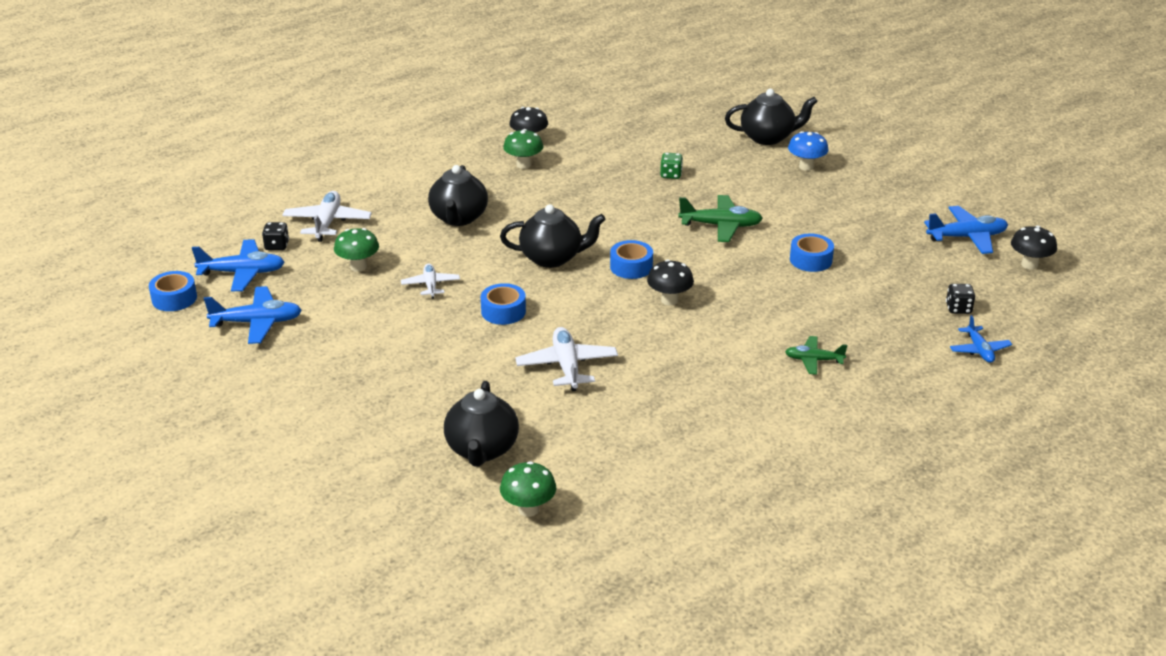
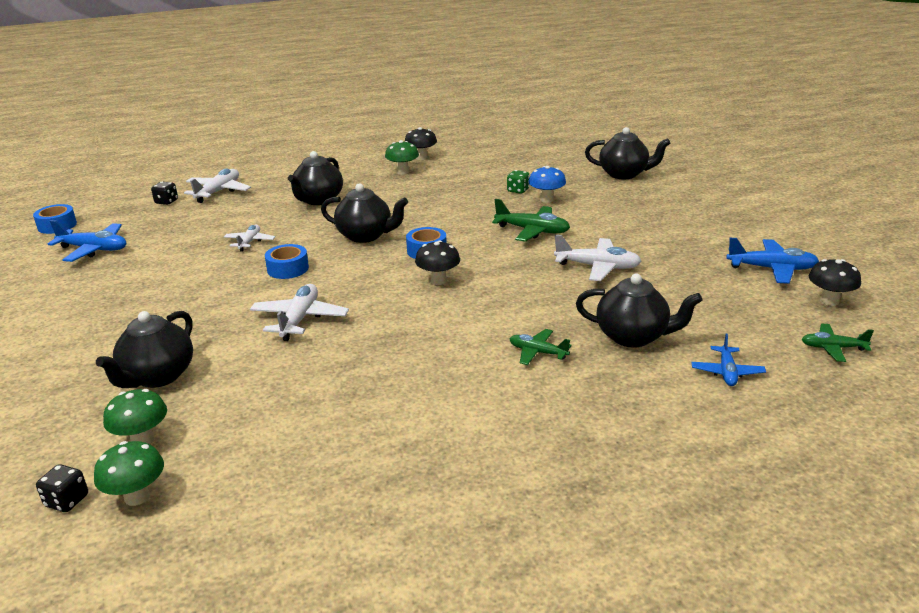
camera: 20 degrees right, 5 degrees down
(242, 273) = (122, 216): blue plane -> none
(358, 267) = (209, 222): green mushroom -> green mushroom (137, 497)
(806, 167) = (644, 197): blue mushroom -> blue mushroom (546, 200)
(810, 260) = (597, 267): blue tape -> white plane
(885, 330) = (633, 337): none -> black teapot
(958, 309) = (725, 329): black dice -> black dice (67, 501)
(1051, 312) = (833, 348): none -> green plane

